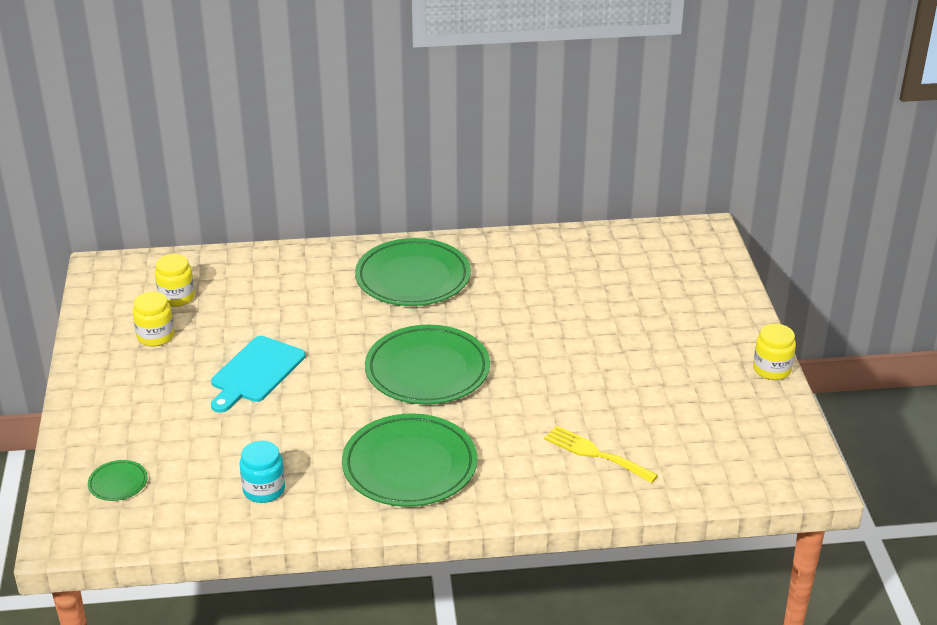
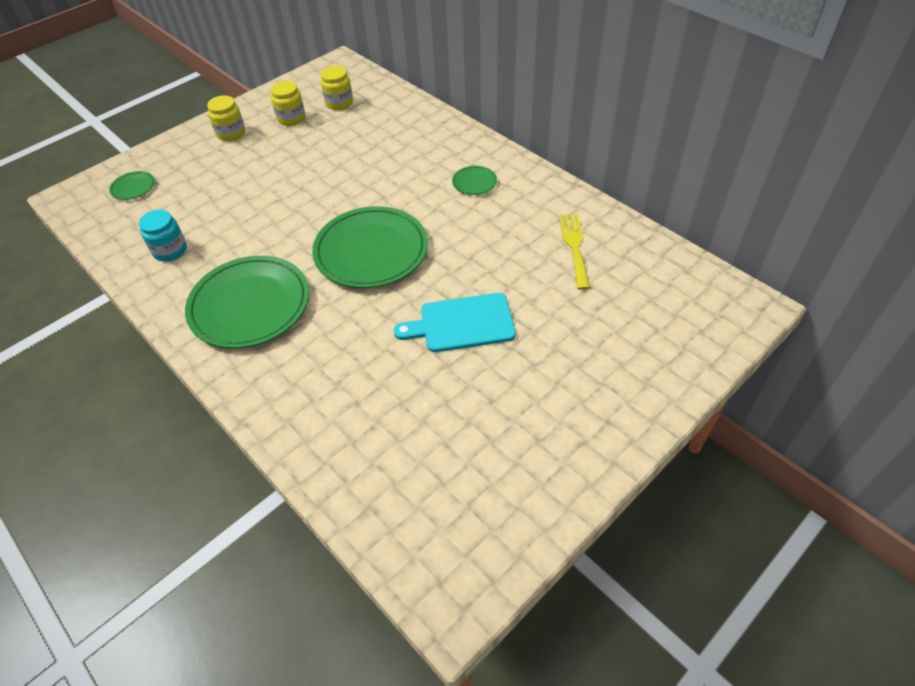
camera: 55 degrees right, 15 degrees up
(255, 372) = (292, 176): turquoise cutting board -> turquoise cutting board (462, 323)
(413, 278) = (474, 182): green plate -> green plate, size x0.43
(595, 454) = (353, 407): yellow fork -> yellow fork (574, 247)
(772, 369) = (597, 473): yellow jar -> yellow jar (231, 133)

